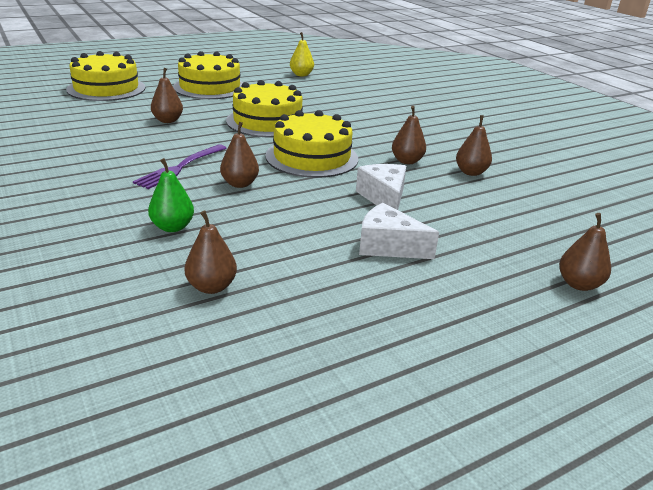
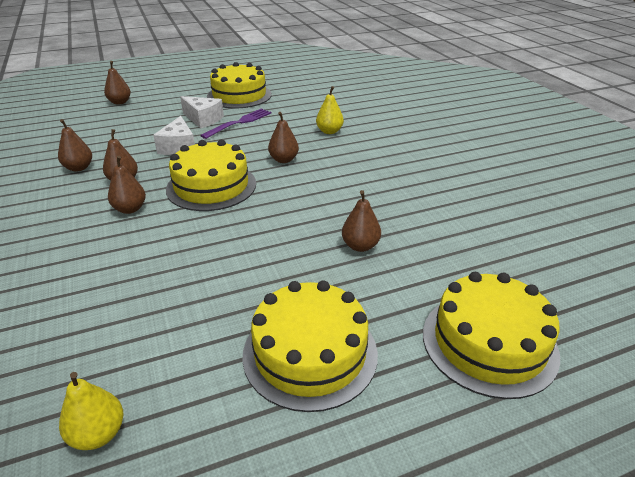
camera: 170 degrees left, 5 degrees up
(172, 227) = (329, 131): green pear -> yellow pear
(180, 167) = (332, 176): purple fork -> purple fork (239, 123)
(211, 287) = (305, 106): brown pear -> brown pear (130, 209)
(267, 121) = (236, 244): yellow cake -> yellow cake (239, 95)

